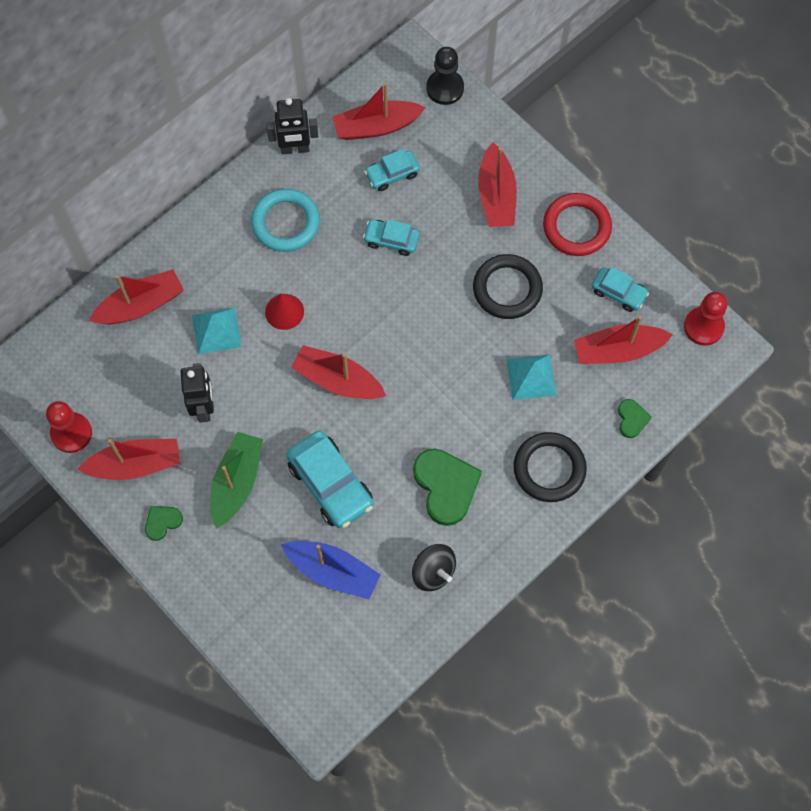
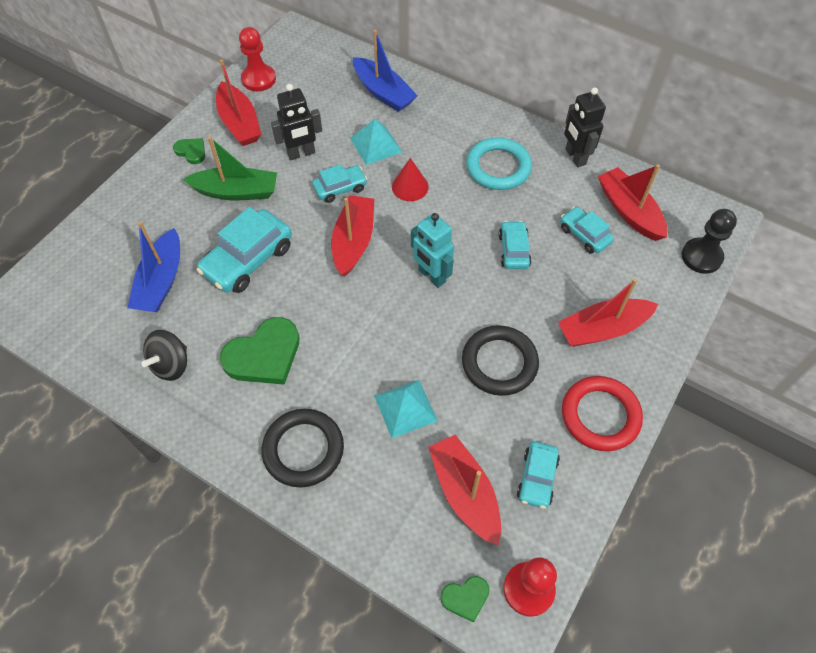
camera: 75 degrees right, 10 degrees down
(141, 305) = (383, 92): red boat -> blue boat
(265, 378) = (340, 188): none -> turquoise car
(399, 320) = (431, 276): none -> turquoise robot
(632, 419) = (384, 527): green heart -> green heart (465, 598)

